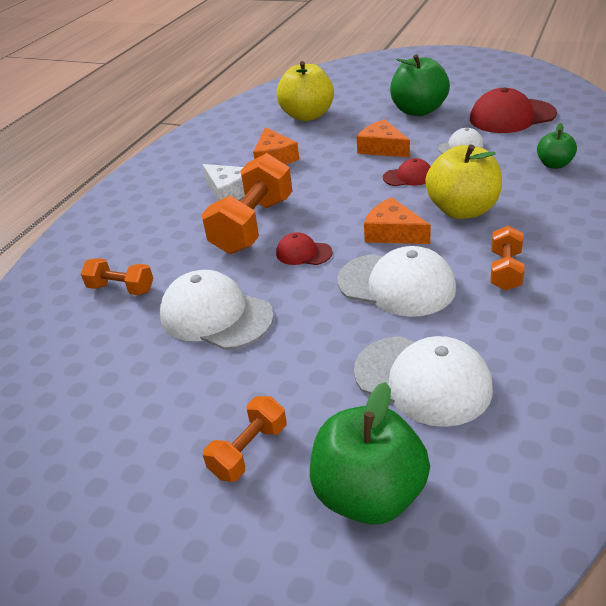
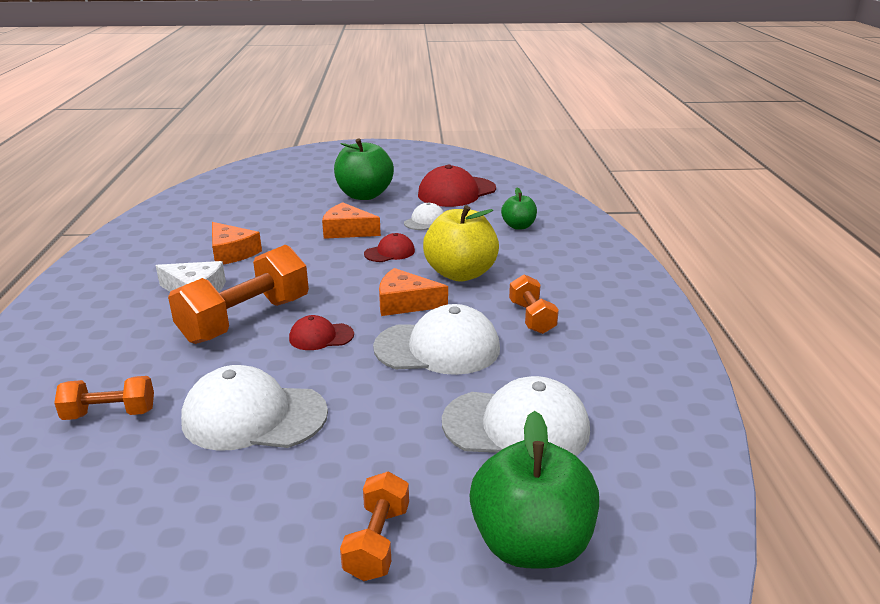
camera: 30 degrees left, 10 degrees down
(253, 225) = (246, 320): orange dumbbell -> orange dumbbell turned 45 degrees clockwise
(307, 115) = (247, 210): yellow apple -> none

